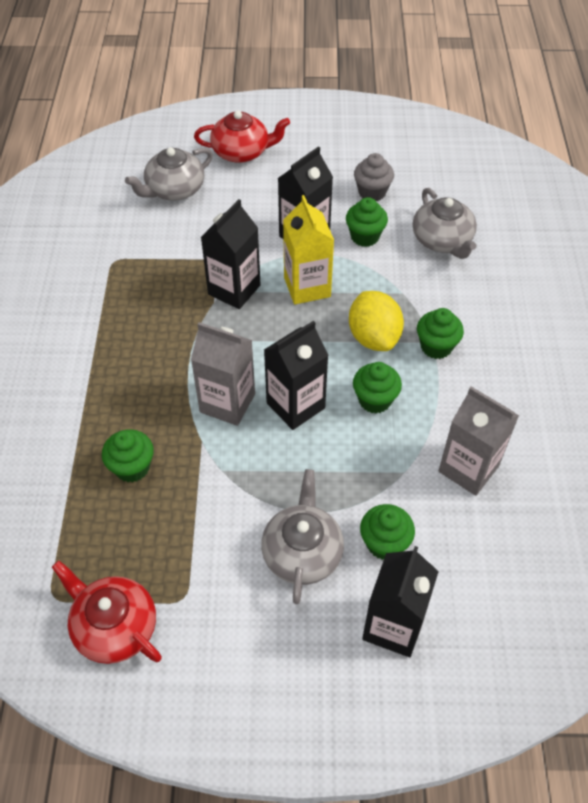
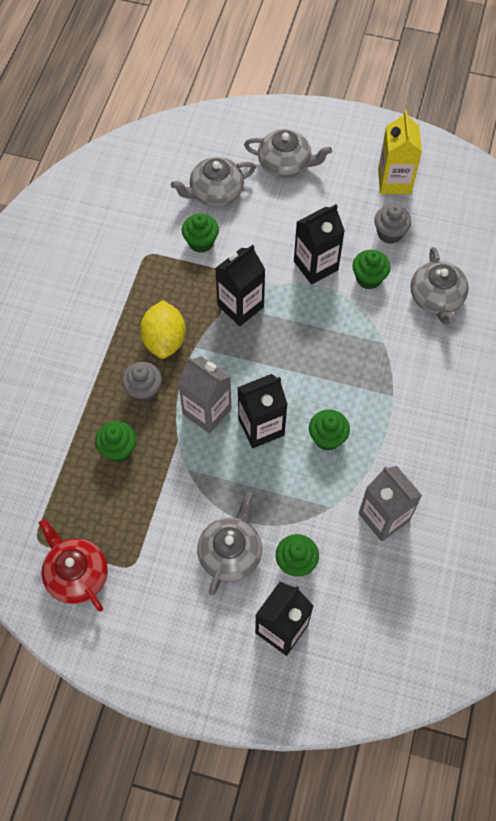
camera: 15 degrees right, 10 degrees up
(146, 397) = (144, 390): none -> grey cupcake
(242, 152) = (285, 164): red teapot -> grey teapot
(307, 287) = (303, 318): yellow carton -> yellow carton (394, 181)
(373, 337) = (345, 380): yellow lemon -> yellow lemon (164, 340)
(436, 347) = (395, 401): green cupcake -> green cupcake (201, 242)

